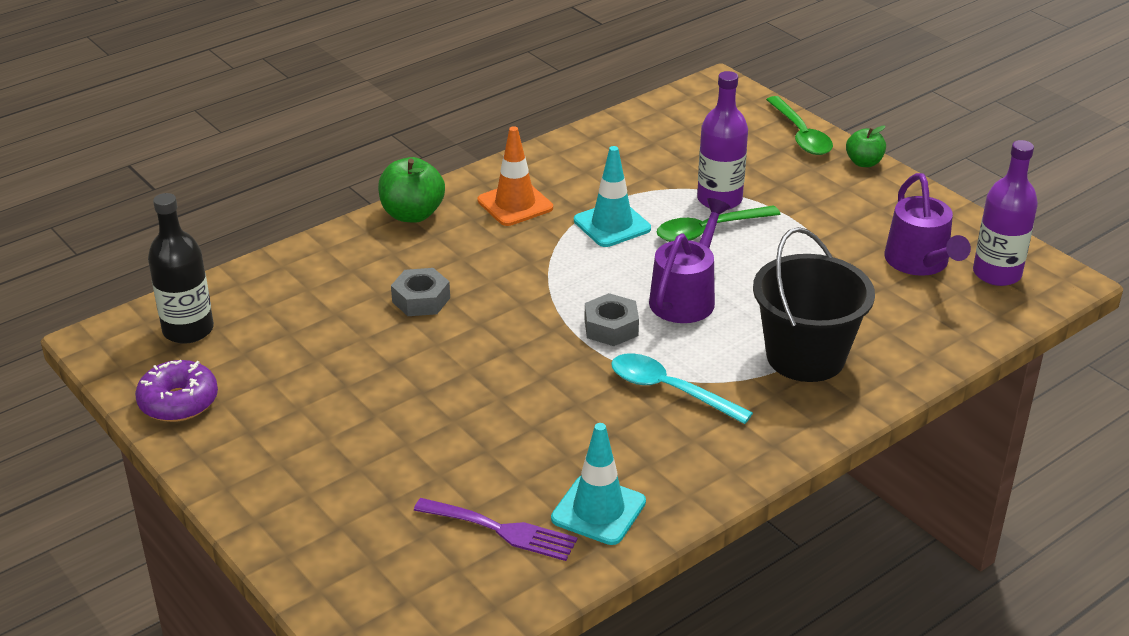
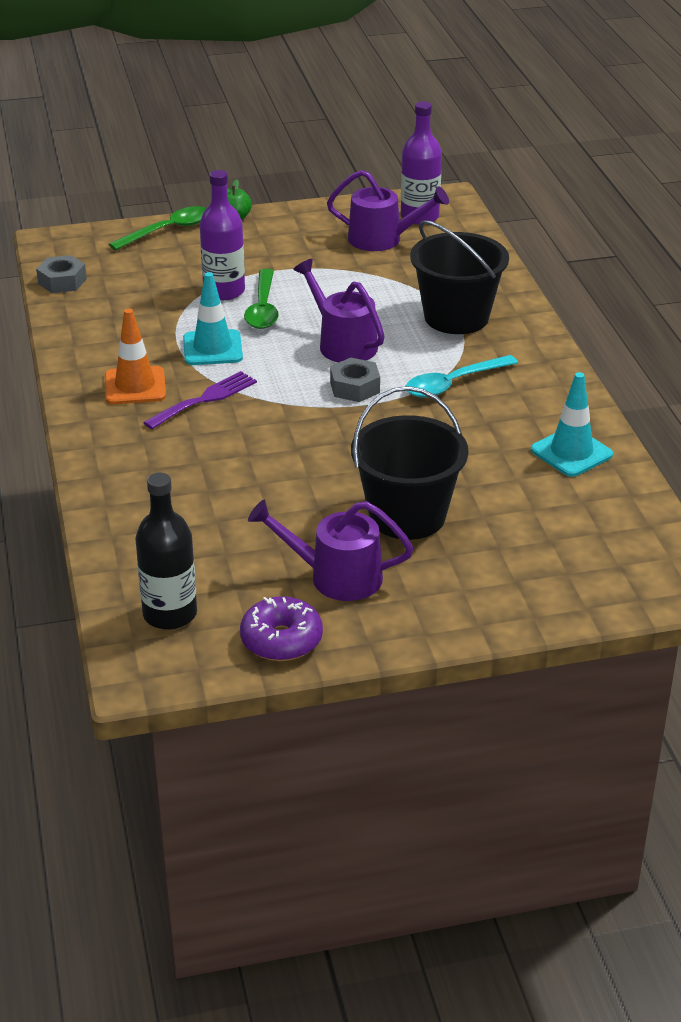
camera: 65 degrees left, 0 degrees up
(286, 406) = (335, 577): none -> purple watering can
(409, 424) = (407, 516): none -> black bucket
(412, 214) = (97, 443): green apple -> none
(421, 300) = (237, 469): grey nut -> grey nut (62, 281)
(502, 530) = (567, 501): purple fork -> purple fork (205, 399)
(800, 135) = (168, 230): green spoon -> green spoon turned 45 degrees counterclockwise

